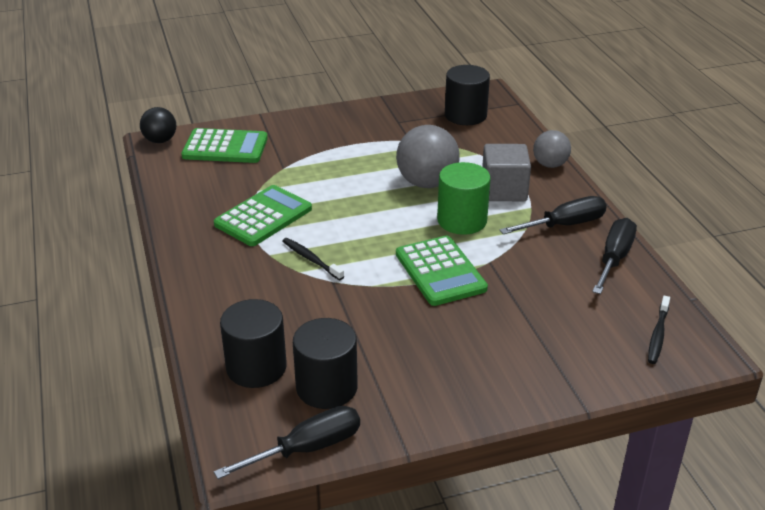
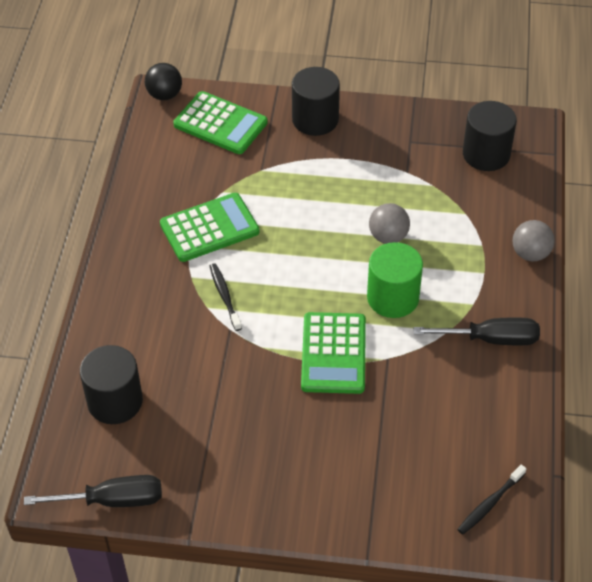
camera: 25 degrees right, 15 degrees up
(326, 387) = (161, 445): black cylinder -> black cylinder (315, 119)
(427, 183) = (388, 237): grey ball -> grey ball, size x0.61
(504, 190) = (459, 272): grey cube -> none
(614, 259) = (511, 399): black screwdriver -> none

